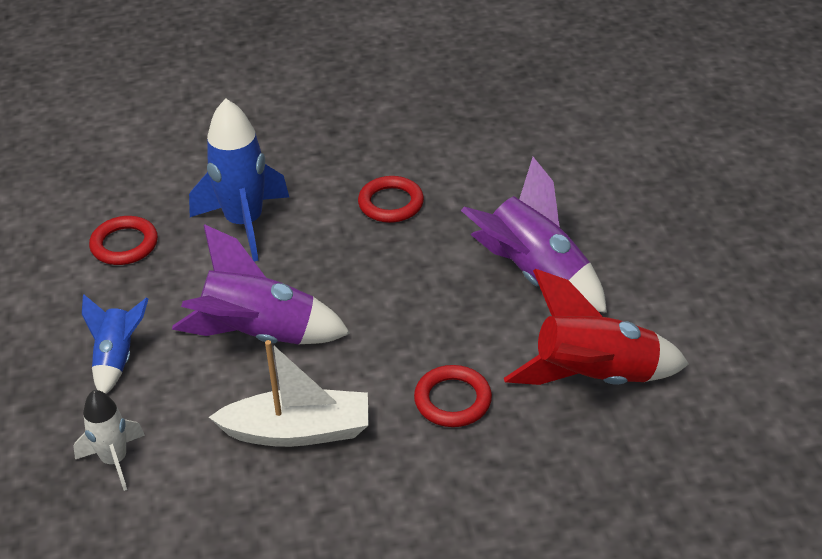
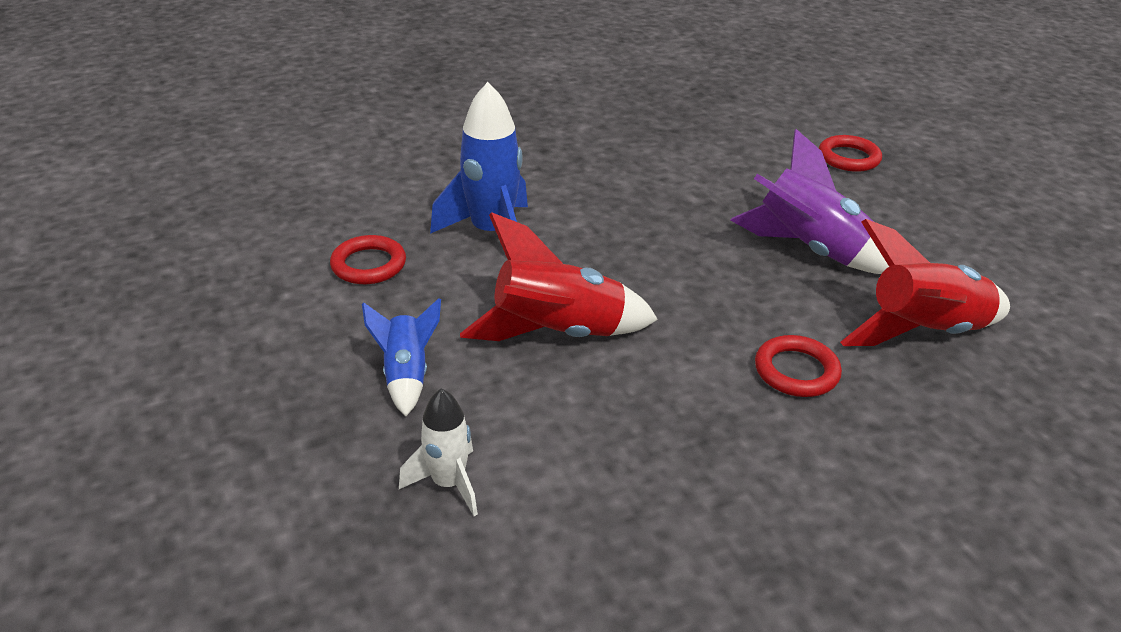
camera: 15 degrees left, 5 degrees down
(259, 335) = (558, 334): purple rocket -> red rocket
(298, 431) = (648, 423): white boat -> none
(391, 203) = (633, 203): red ring -> red ring (848, 158)

